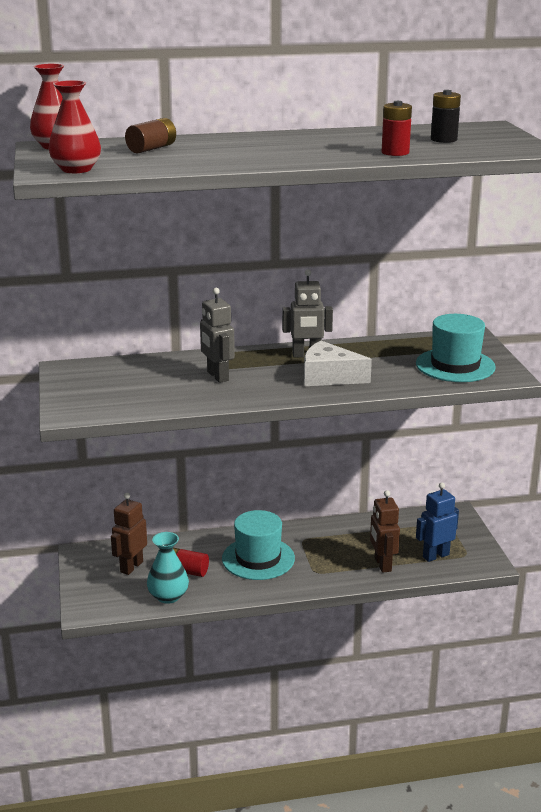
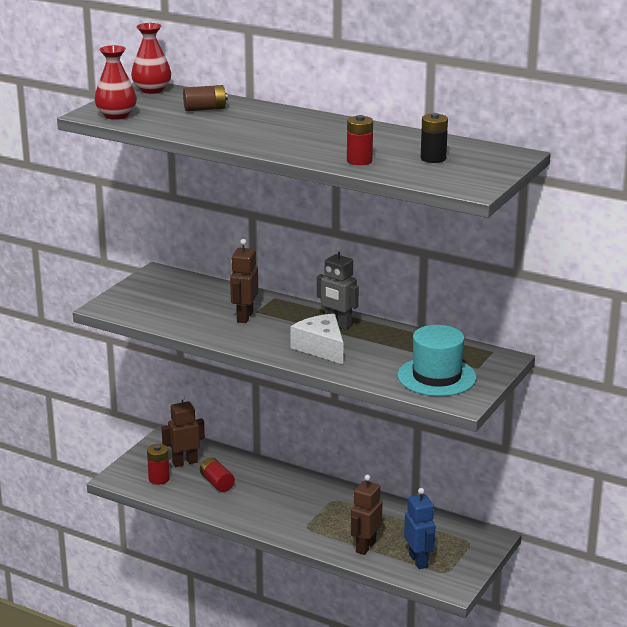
camera: 40 degrees right, 0 degrees up
(128, 592) = (159, 479): none -> red battery
(168, 596) = (180, 494): turquoise vase -> none
(217, 376) = (244, 317): grey robot -> brown robot
(258, 558) = (279, 498): turquoise hat -> none
(435, 556) = (418, 561): blue robot -> blue robot turned 60 degrees clockwise

